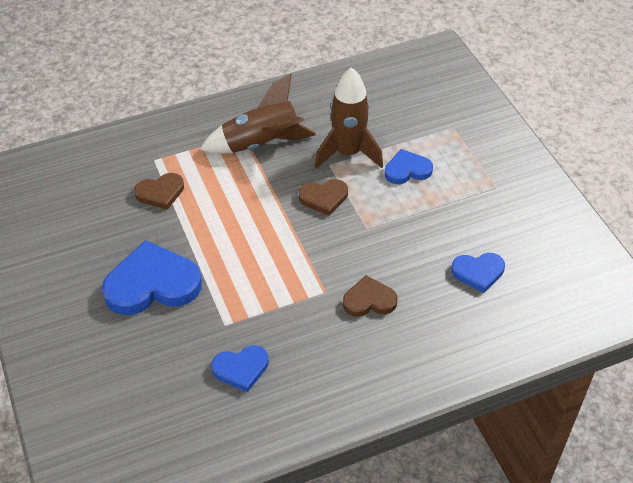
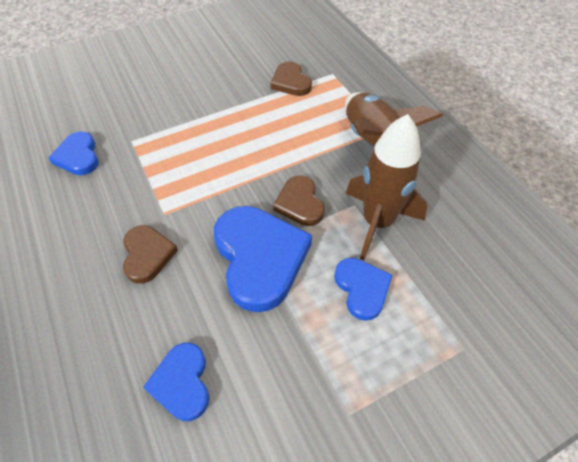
camera: 85 degrees right, 5 degrees up
(152, 284) = (182, 90): blue heart -> blue heart (260, 258)

